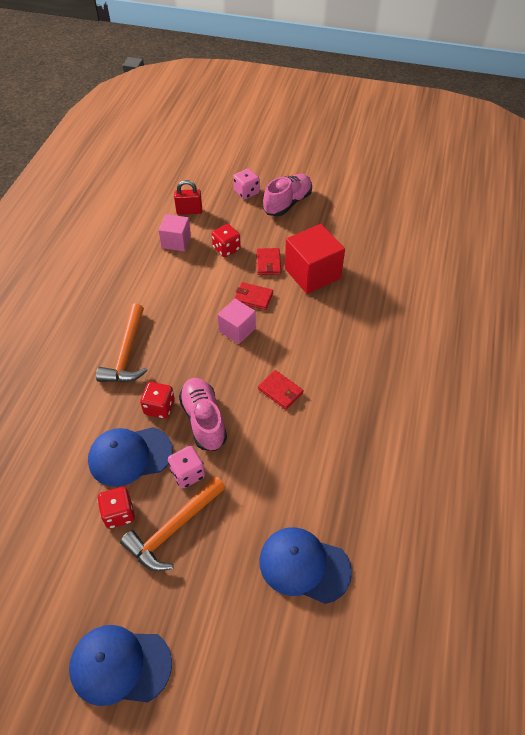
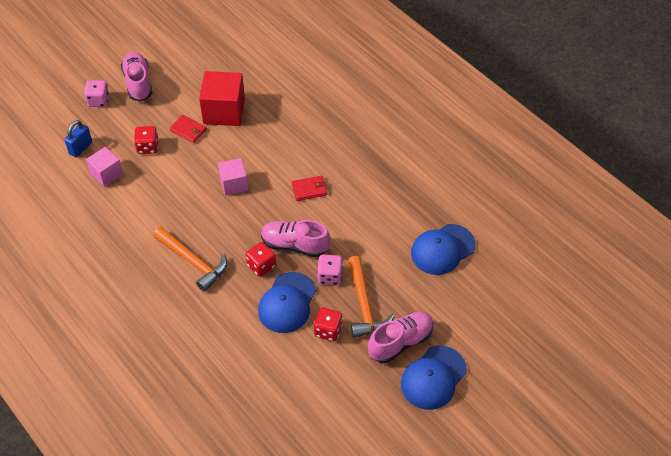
camera: 55 degrees left, 0 degrees up
(147, 597) = (400, 342): none -> pink shoe
(189, 211) = (81, 148): red padlock -> blue padlock
(253, 297) = (213, 158): red wallet -> none

